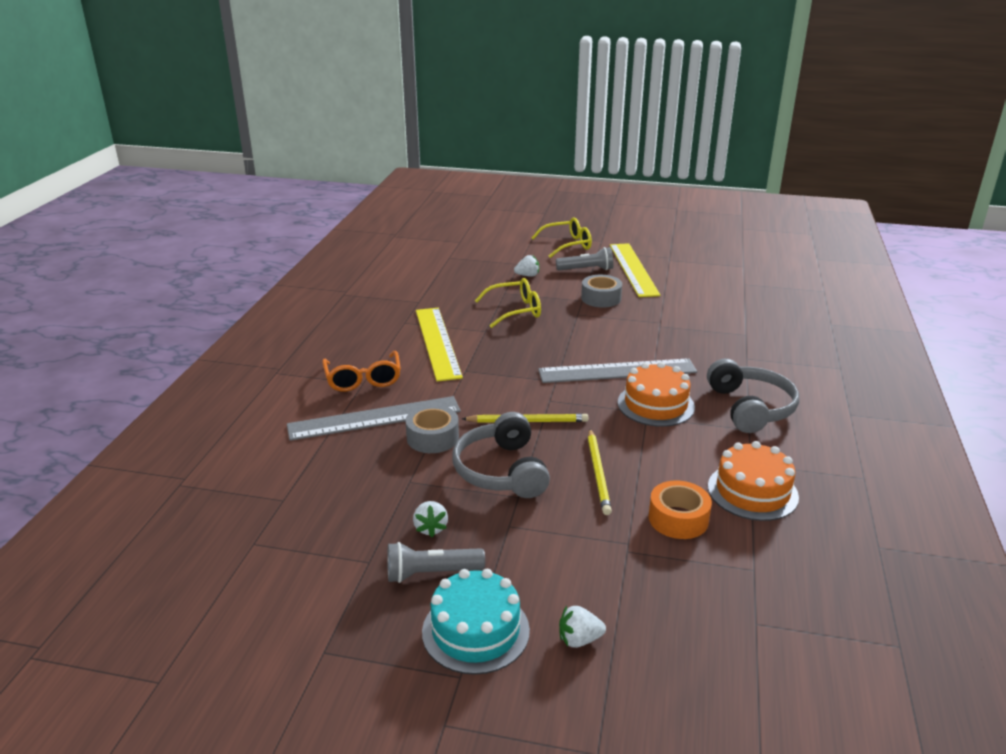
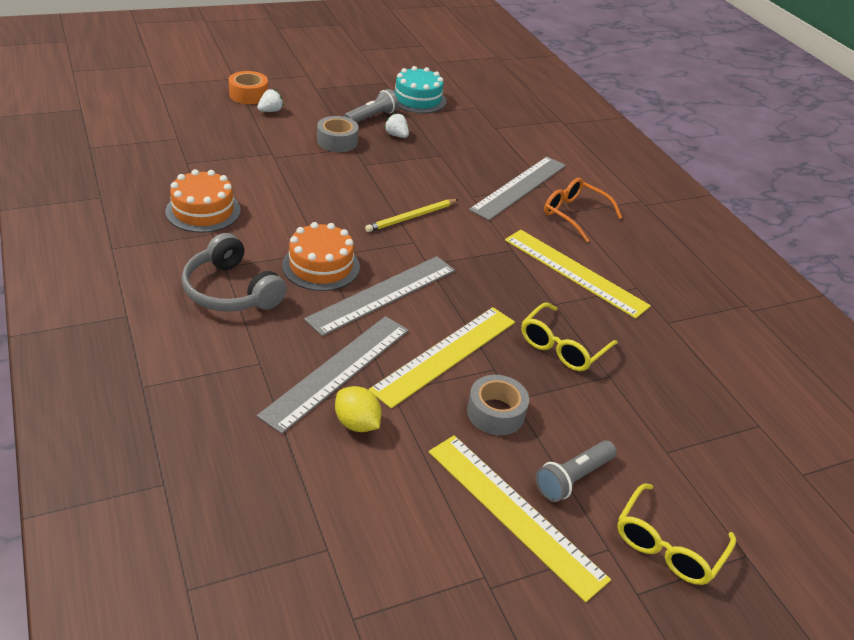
camera: 140 degrees right, 10 degrees up
(432, 438) = (462, 185): grey tape -> grey tape (337, 141)
(475, 631) = (324, 103): turquoise cake -> turquoise cake (418, 99)
(501, 471) = (391, 176): grey headphones -> none
(527, 275) = (625, 425): white strawberry -> none
(598, 473) = (324, 193): yellow pencil -> none
(604, 328) = (445, 355): none -> yellow ruler
(678, 519) = (249, 178): orange tape -> orange tape (248, 95)
(690, 340) = (337, 371): none -> grey ruler
(695, 316) = (357, 423): none -> yellow lemon

